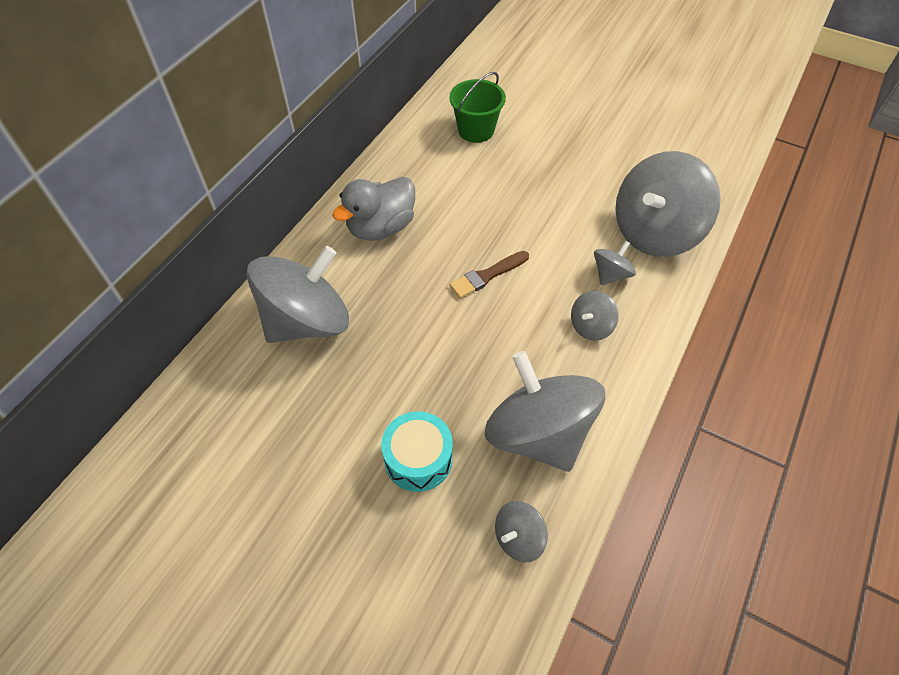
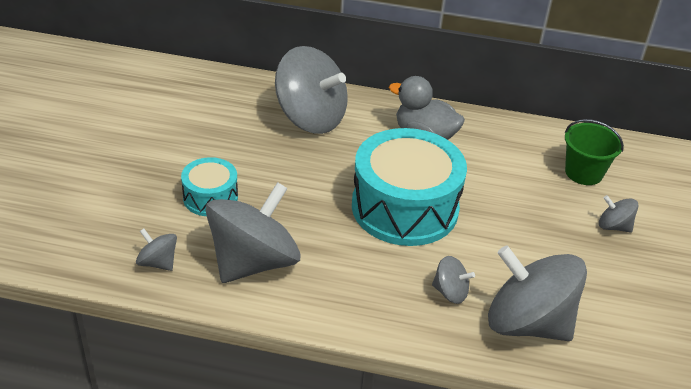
camera: 70 degrees right, 15 degrees down
(487, 276) = (405, 207): brown brush -> turquoise drum
(591, 326) = (380, 284): grey spinning top -> grey spinning top (614, 226)

